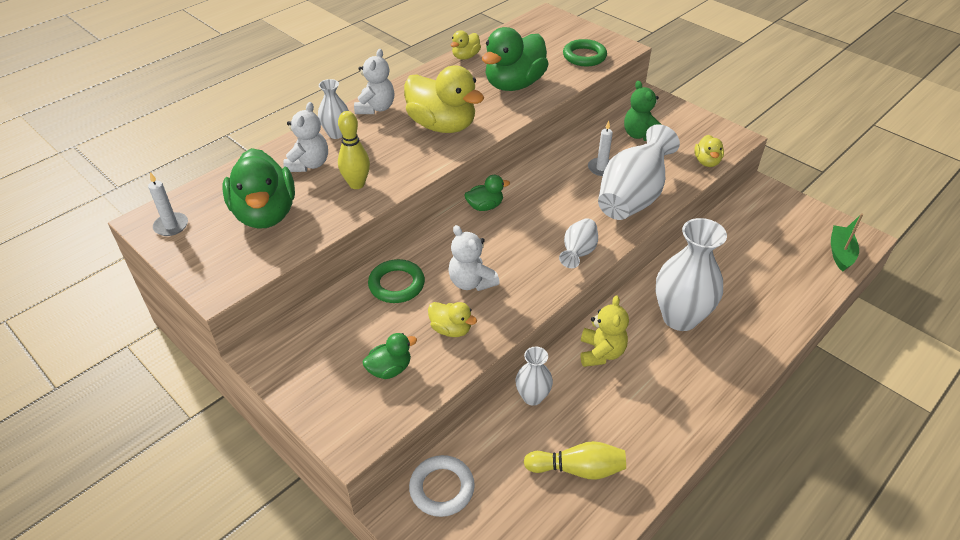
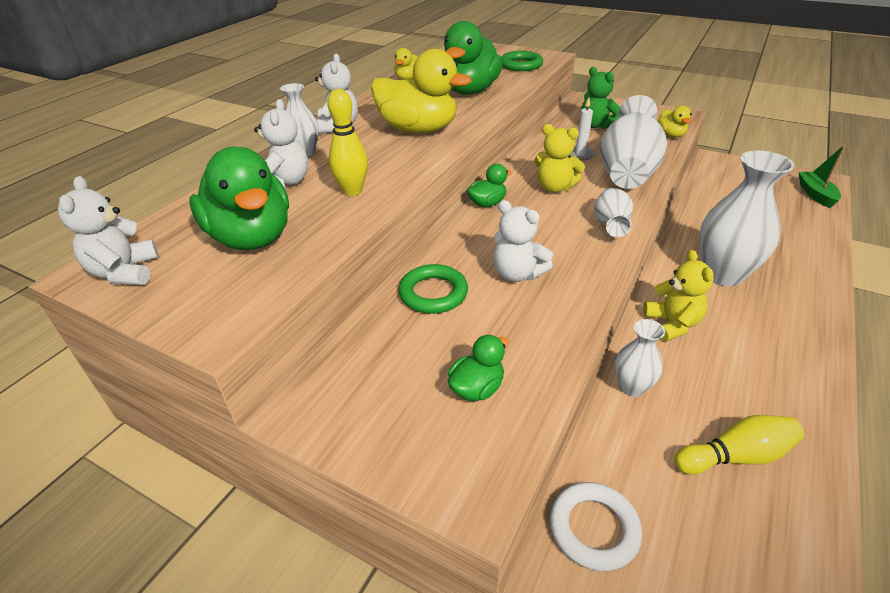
camera: 15 degrees left, 5 degrees down
(171, 226) = (125, 272): white candle -> white teddy bear
(451, 329) = (524, 326): yellow duck -> none
(554, 202) = (554, 188): none -> yellow teddy bear

